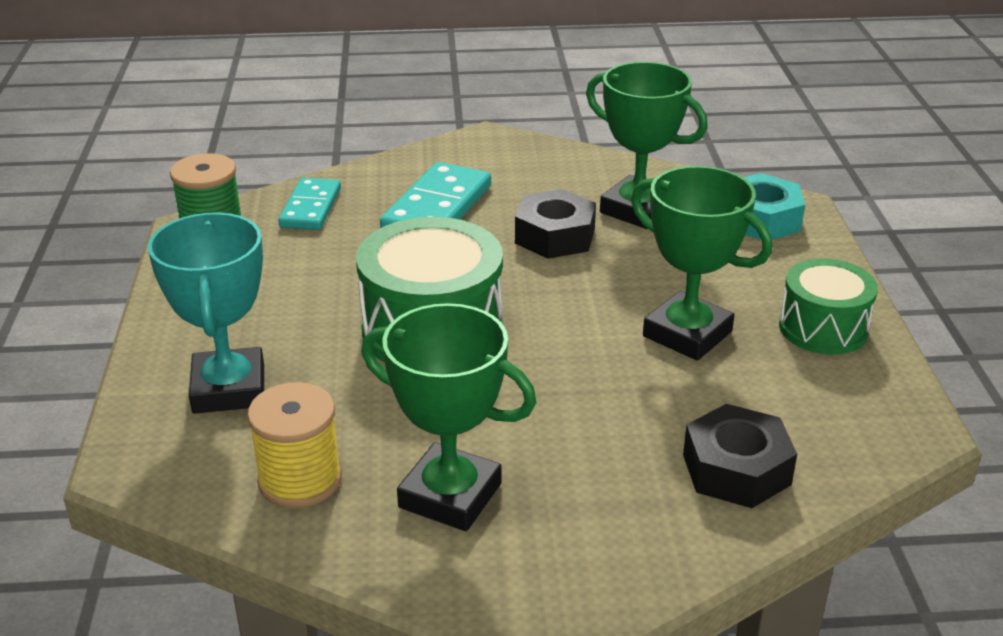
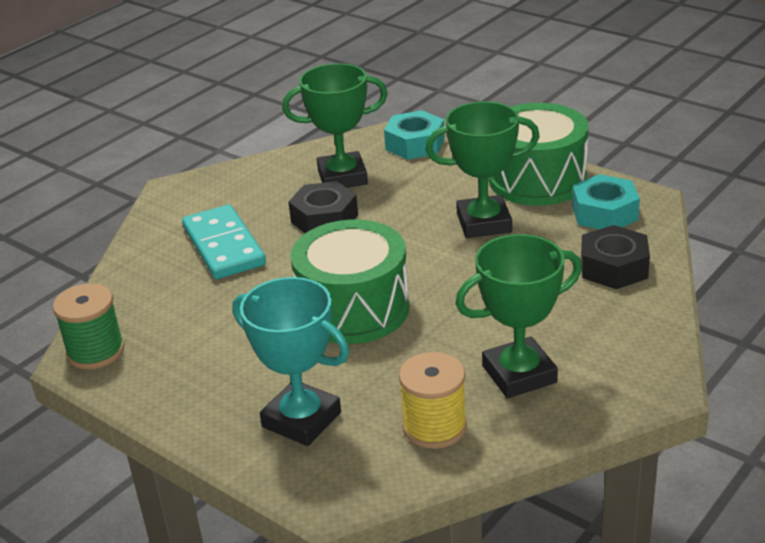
camera: 45 degrees left, 0 degrees up
(310, 208) = (138, 296): turquoise domino -> none
(823, 328) = (537, 180): green drum -> green drum, size x1.61
(833, 409) = (604, 213): none -> turquoise nut

